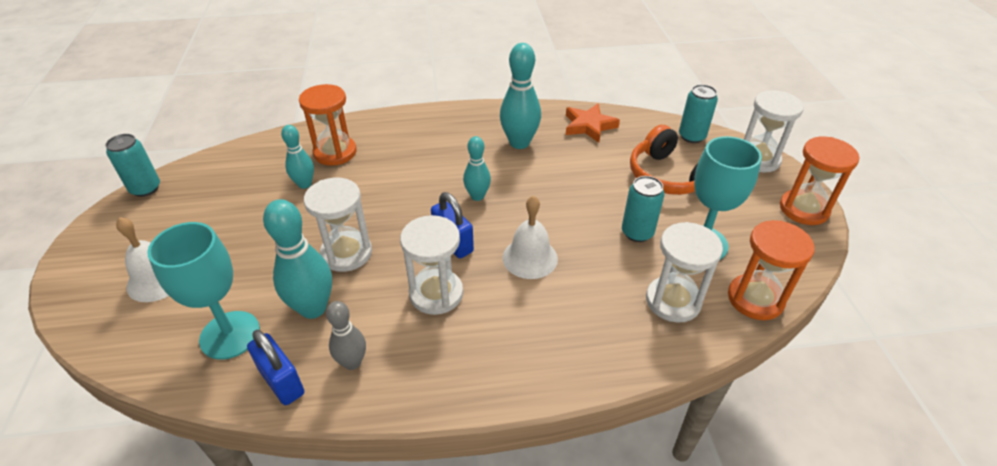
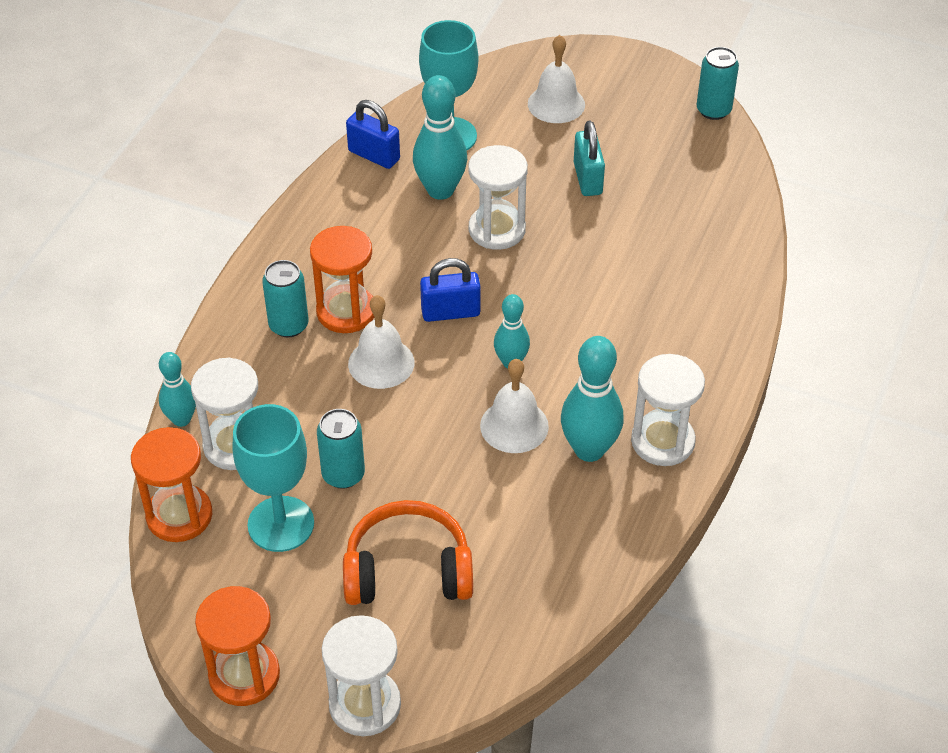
camera: 120 degrees right, 5 degrees up
(259, 226) = (587, 179): none -> turquoise padlock
(281, 382) = (374, 155): blue padlock -> blue padlock turned 45 degrees clockwise
(304, 184) = (638, 226): turquoise bowling pin -> turquoise bowling pin (181, 419)
(335, 152) = (686, 266): orange hourglass -> orange hourglass (346, 311)
(352, 362) = (358, 198): grey bowling pin -> none
(436, 293) = (391, 275): white hourglass -> white hourglass (662, 441)
(528, 176) = (514, 426): none -> white bell
(589, 126) = (577, 548): orange star -> none
(691, 136) = (469, 660): turquoise can -> turquoise can (288, 325)

